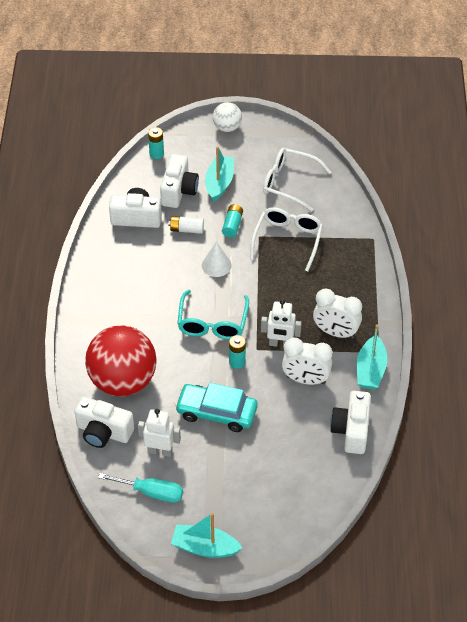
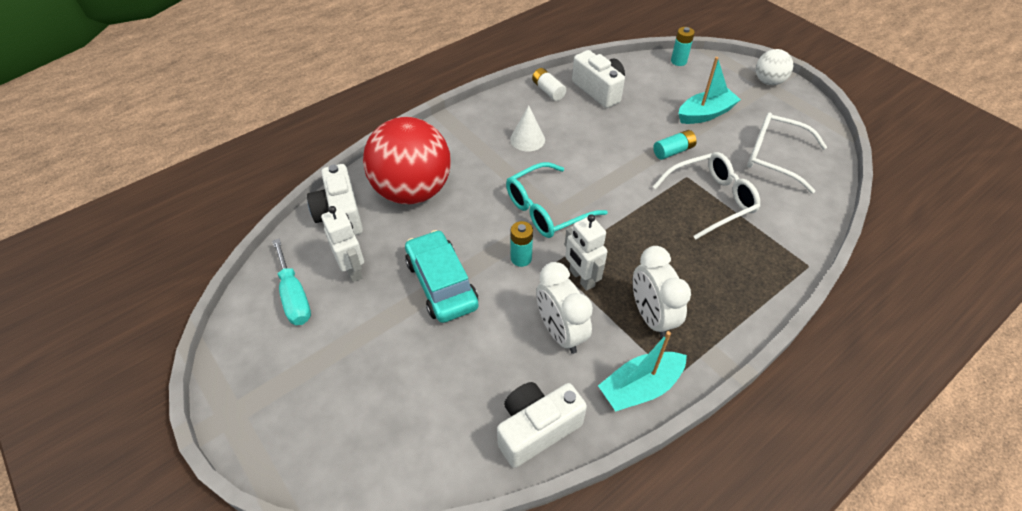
camera: 50 degrees right, 0 degrees up
(179, 191) = (661, 96): white camera -> none
(186, 229) = (628, 126): white battery -> white battery (548, 91)
(205, 547) = (251, 391): turquoise boat -> none
(216, 265) = (615, 169): white cone -> white cone (527, 139)
(289, 183) = (774, 157): white glasses -> white glasses turned 45 degrees counterclockwise

